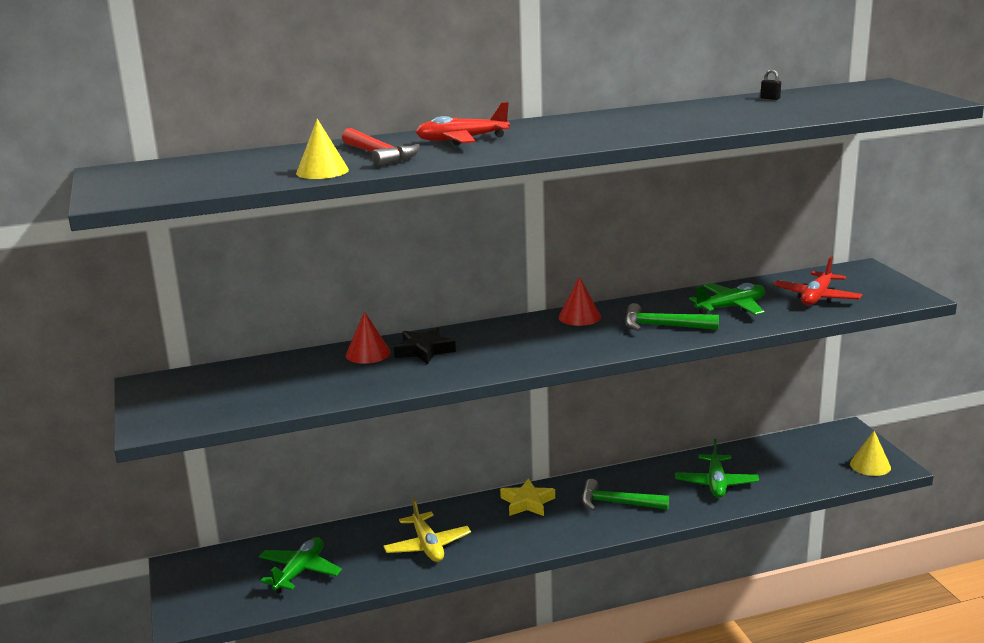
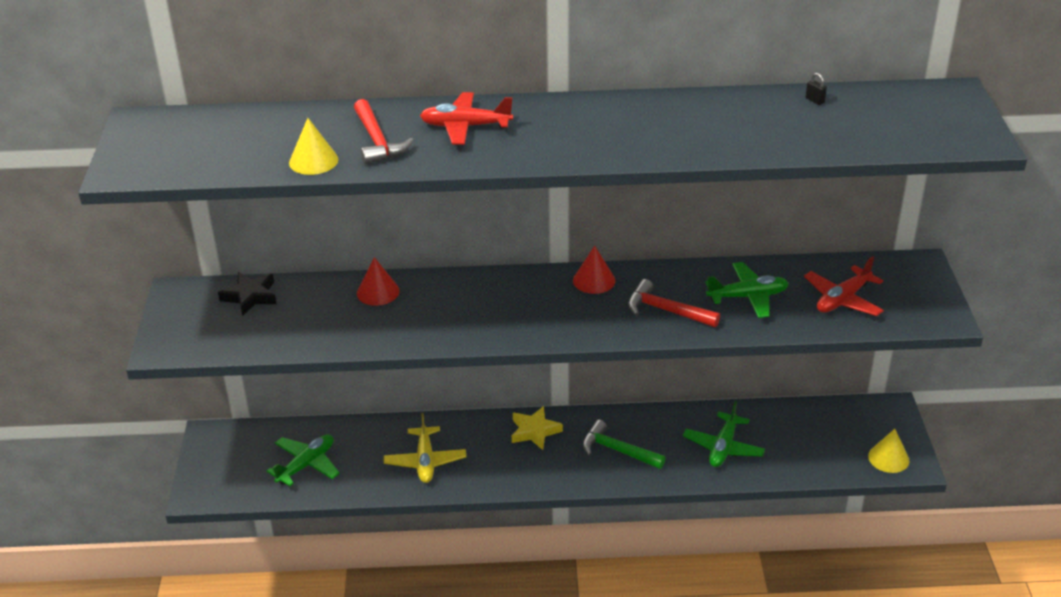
camera: 15 degrees right, 15 degrees up
(424, 350) = (429, 298): black star -> black star (250, 296)
(663, 326) = (666, 310): green hammer -> red hammer

